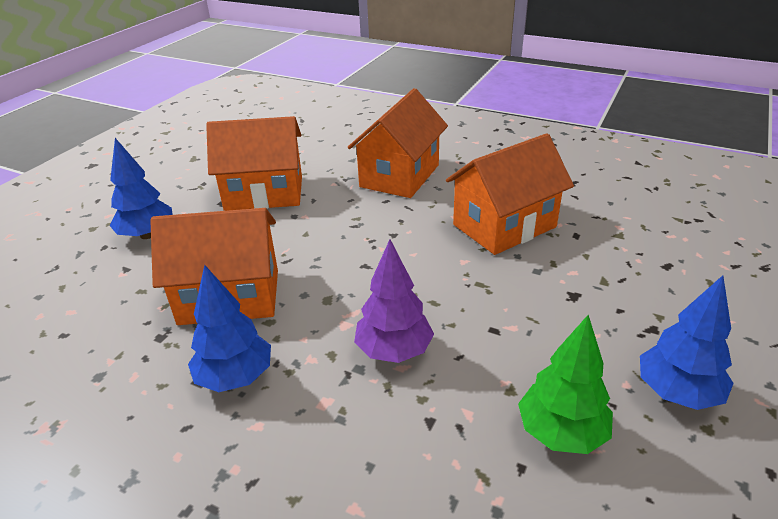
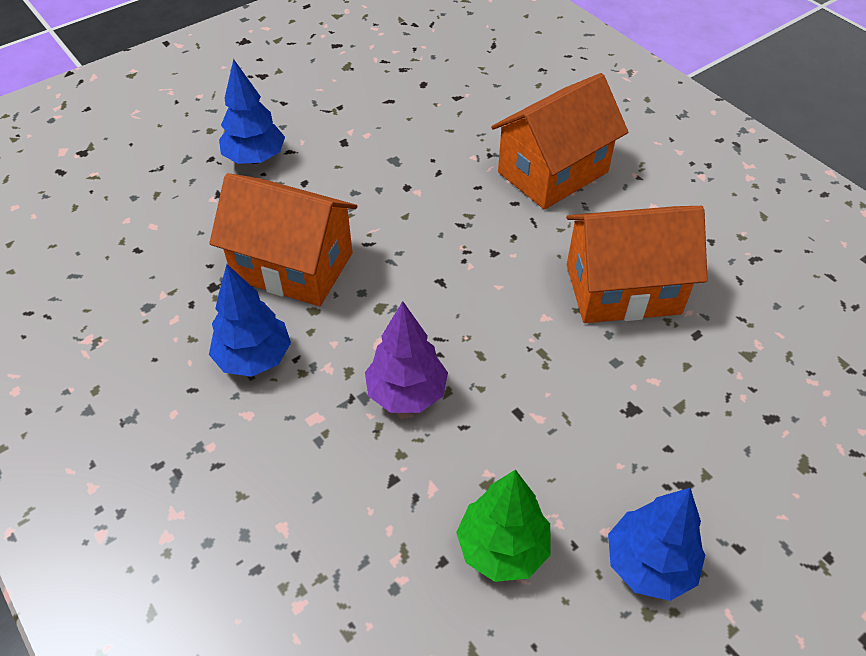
camera: 25 degrees right, 15 degrees up
(264, 193) = (393, 144): orange house -> none

